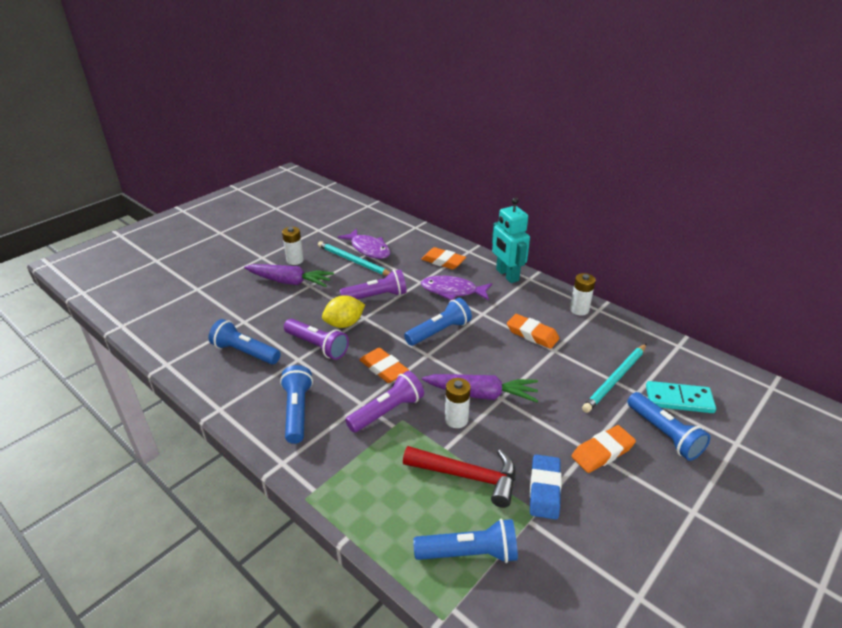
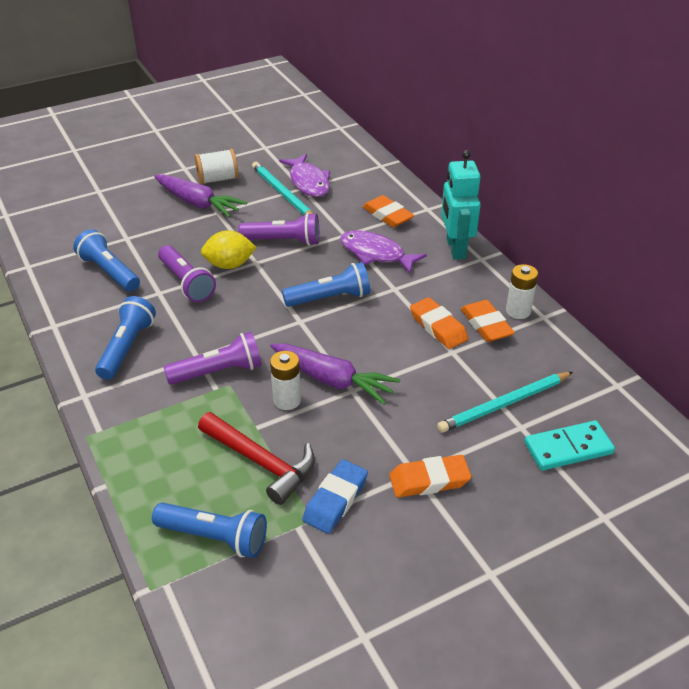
camera: 20 degrees right, 5 degrees up
(295, 260) = (218, 179): white battery -> white spool
(383, 368) = (242, 325): orange eraser -> orange eraser (486, 325)
(664, 434) = (519, 481): blue flashlight -> none
(679, 399) = (568, 448): turquoise domino -> turquoise domino turned 45 degrees counterclockwise

